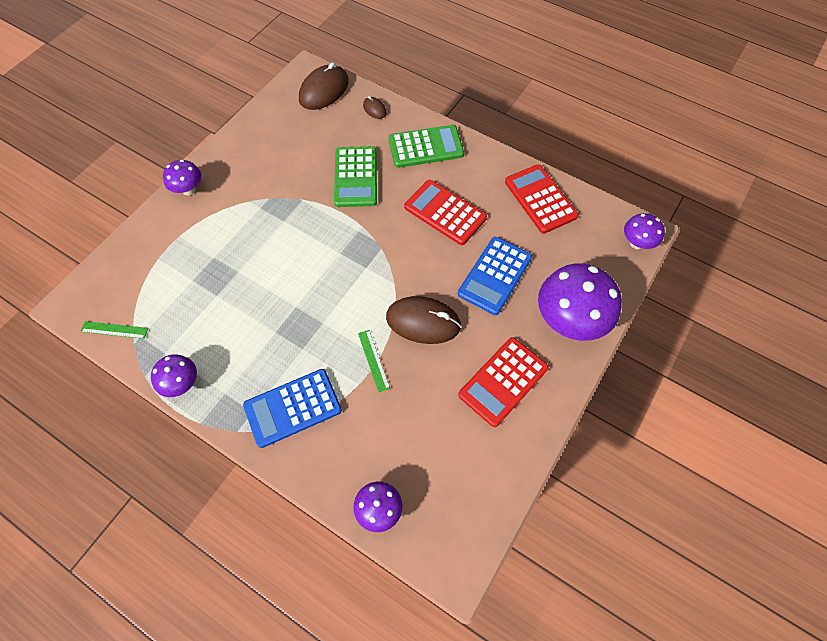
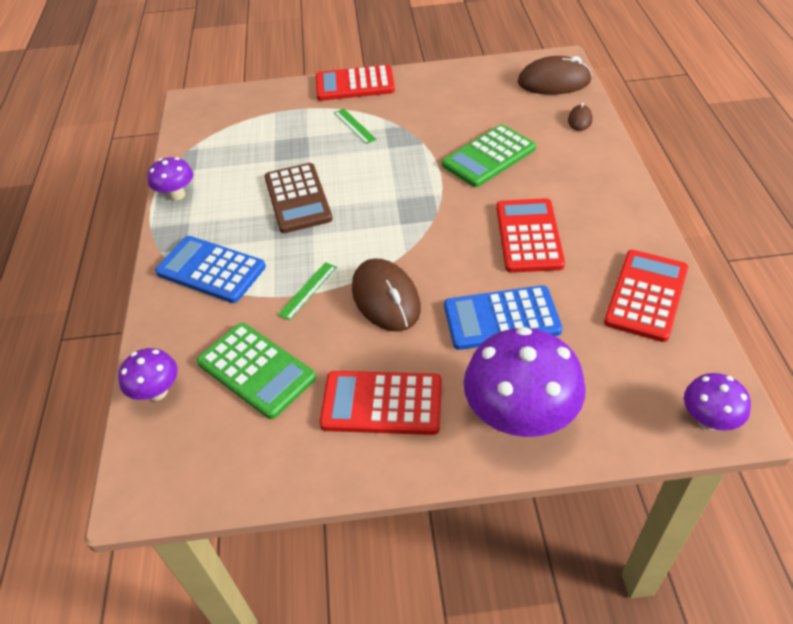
camera: 55 degrees right, 15 degrees down
(114, 330) = (191, 133): green ruler -> green ruler (354, 126)
(189, 189) = (355, 84): purple mushroom -> red calculator
(276, 308) = (297, 198): none -> brown calculator
(425, 147) = (586, 176): green calculator -> green calculator (256, 370)

